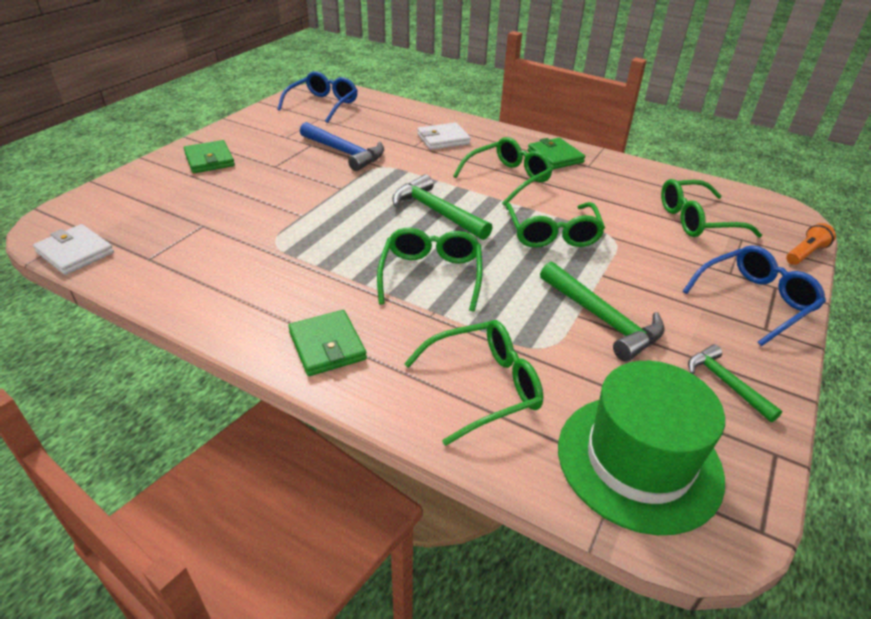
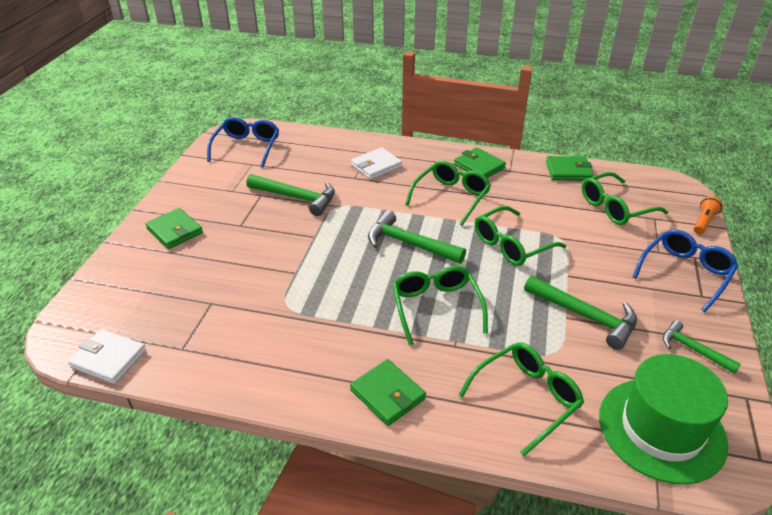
camera: 15 degrees left, 0 degrees up
(344, 152) = (296, 198): blue hammer -> green hammer
(552, 233) = (512, 244): green glasses -> green glasses turned 75 degrees clockwise
(657, 177) = (568, 171): none -> green wallet

